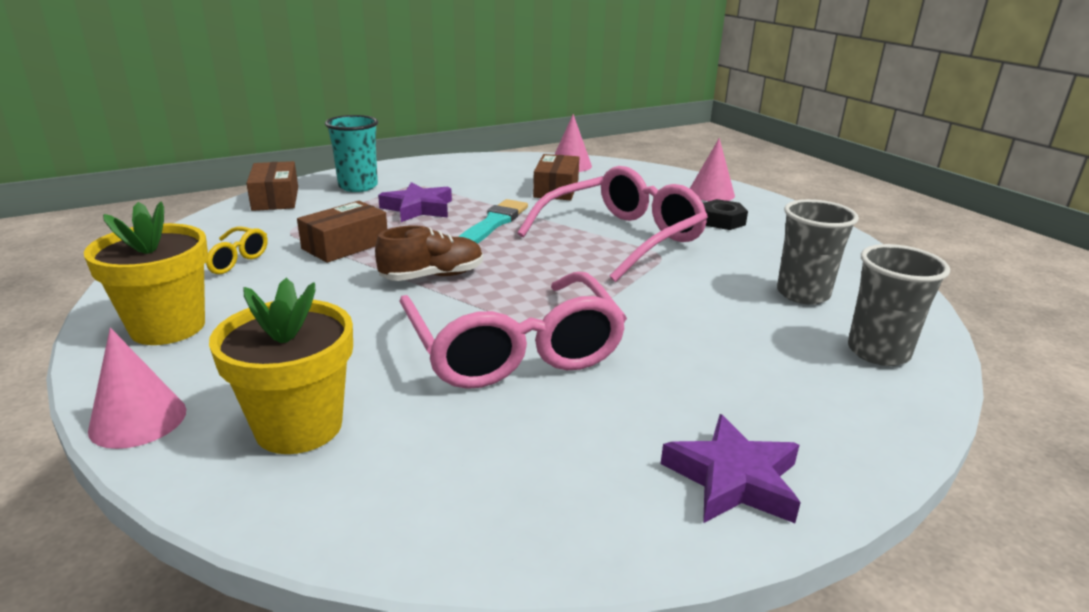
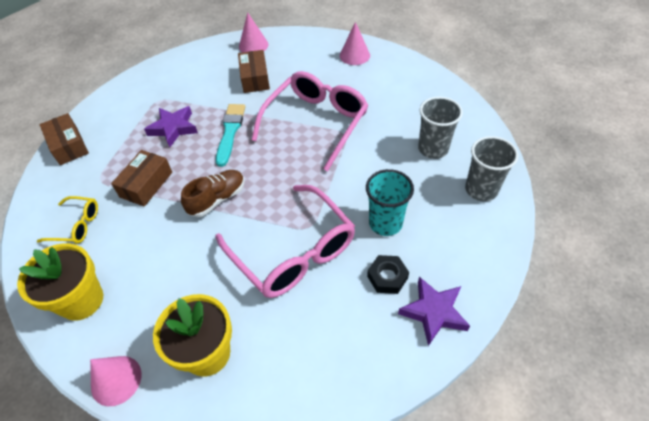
camera: 15 degrees left, 25 degrees up
(358, 186) = (119, 114): turquoise cup -> turquoise cup (385, 223)
(722, 221) = (369, 86): black nut -> black nut (387, 277)

